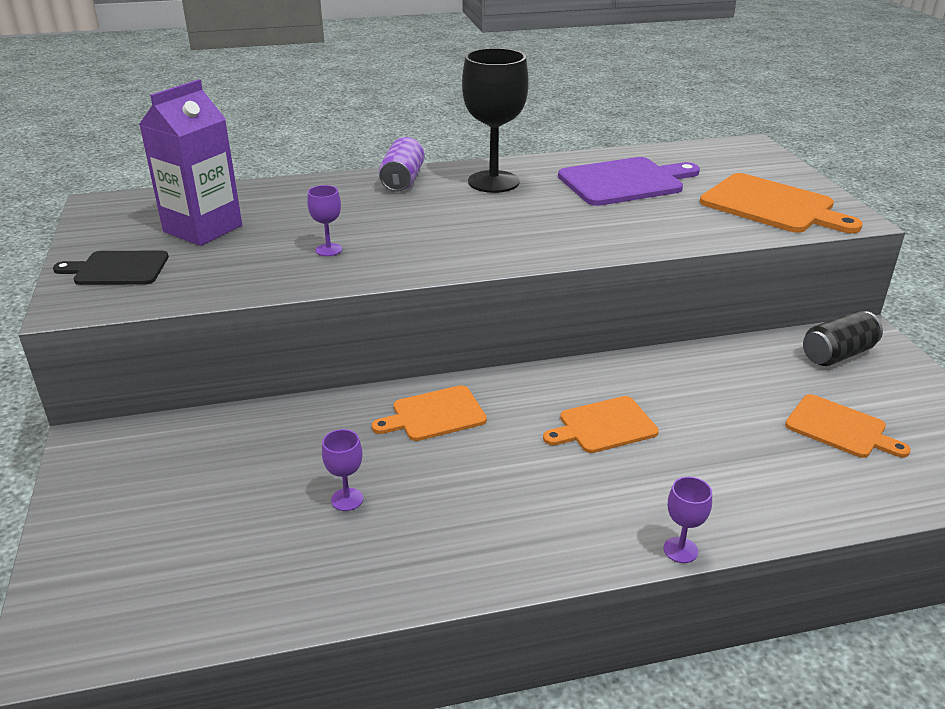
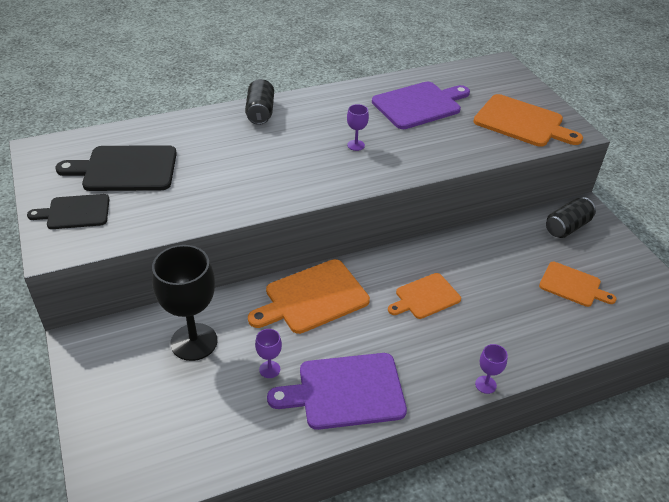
camera: 10 degrees left, 10 degrees up
(203, 229) = (125, 169): purple carton -> black cutting board
(329, 250) = (224, 183): purple goblet -> purple goblet (356, 145)
(402, 180) = (260, 112): purple can -> black can
(435, 415) = (313, 298): orange cutting board -> orange cutting board, size x1.60
(455, 539) = (346, 391): none -> purple cutting board
(493, 182) = (326, 110): black goblet -> black goblet (194, 342)

